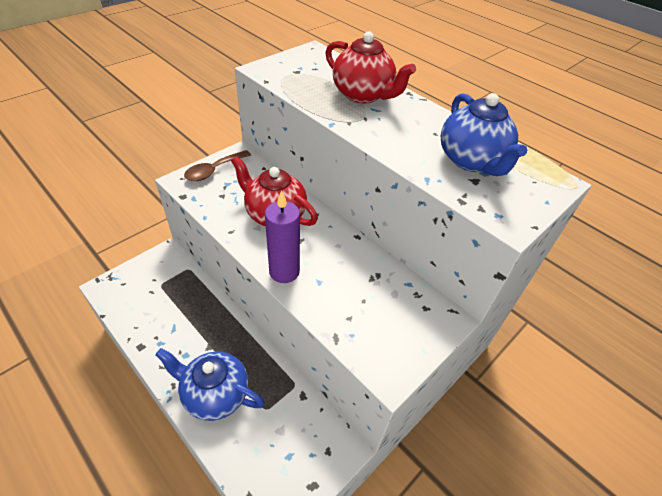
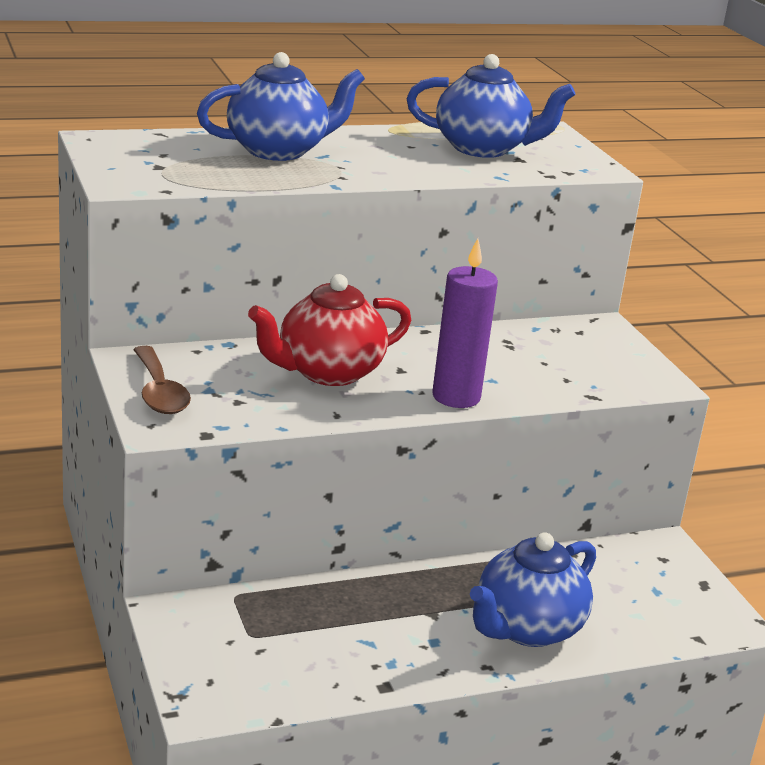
camera: 65 degrees left, 20 degrees down
(363, 95) = (278, 150): red teapot -> blue teapot

